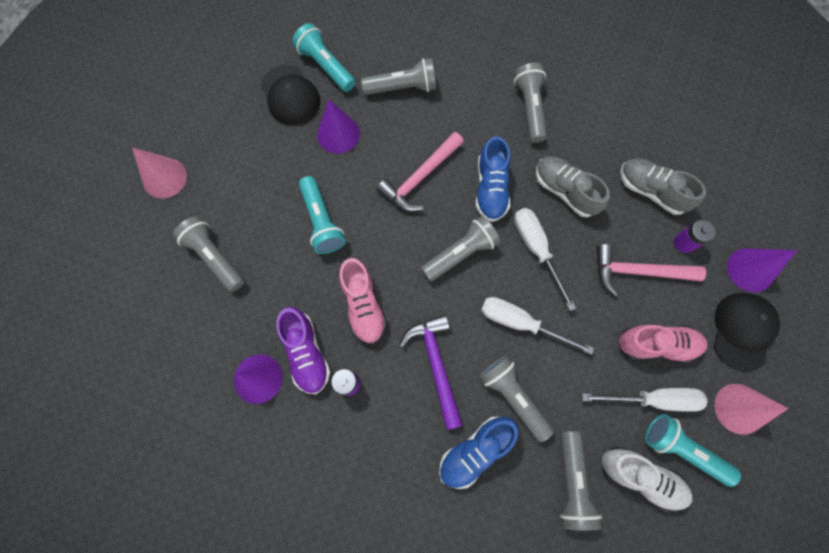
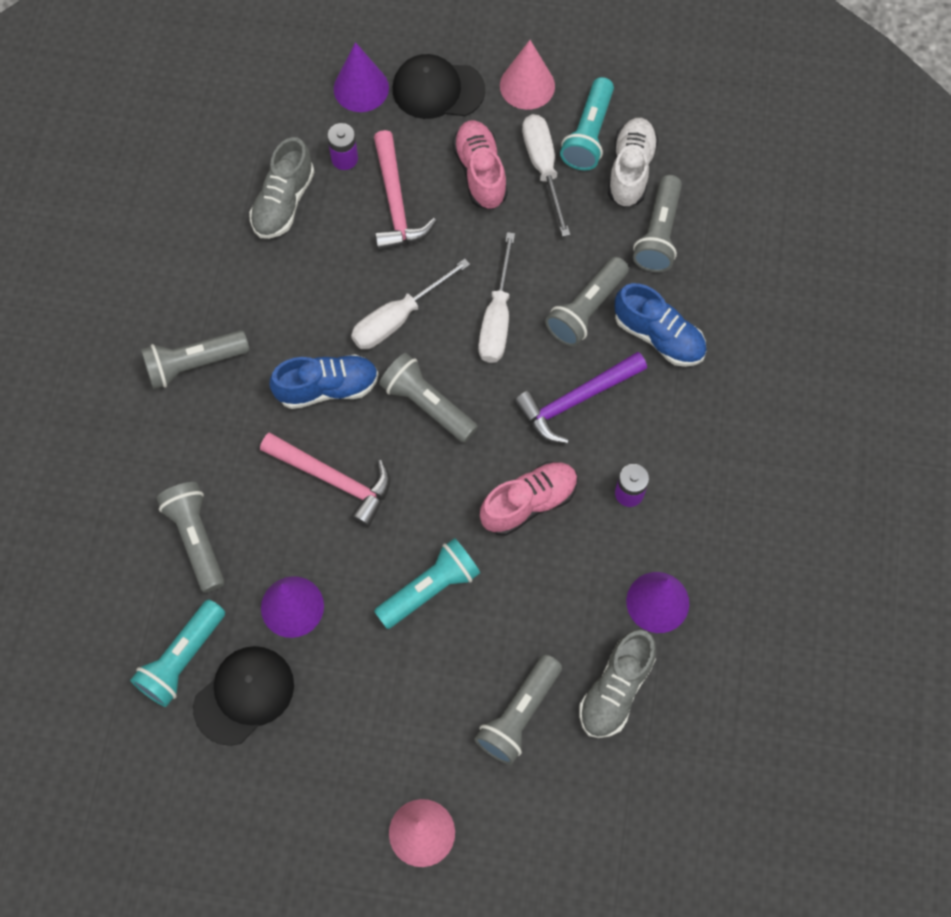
camera: 105 degrees left, 5 degrees down
(306, 353) = (608, 554): purple shoe -> none
(565, 191) = (308, 299): grey shoe -> grey shoe (615, 689)
(571, 482) = (658, 234): grey flashlight -> grey flashlight turned 120 degrees clockwise

